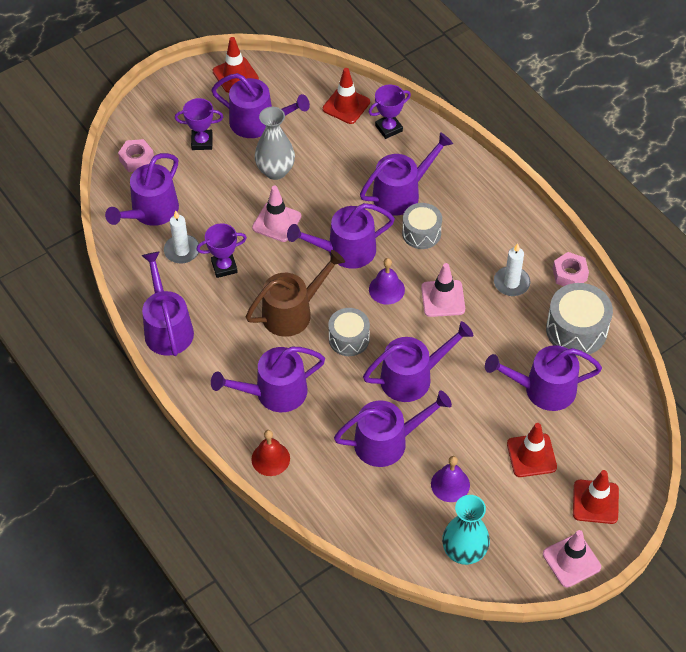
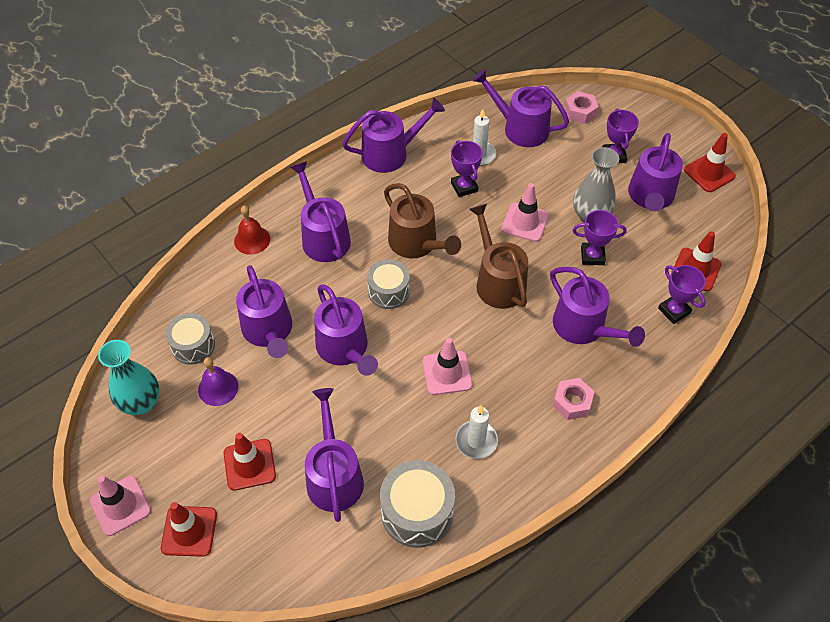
camera: 85 degrees right, 0 degrees up
(323, 176) = (592, 256): none -> purple trophy
(345, 251) = (498, 282): purple watering can -> brown watering can
(386, 289) = (453, 320): purple bell -> none
(421, 233) = (532, 349): grey drum -> grey drum (193, 345)
(569, 274) = (496, 504): pink nut -> pink nut (572, 402)

